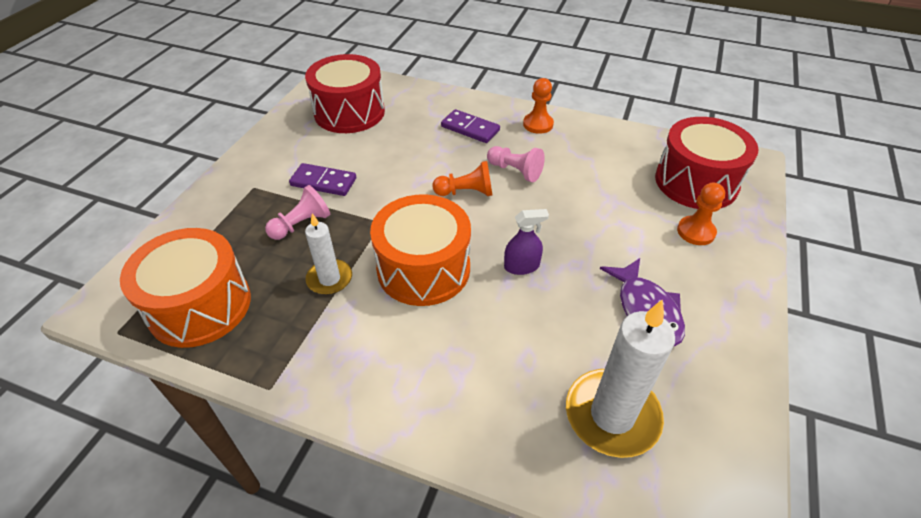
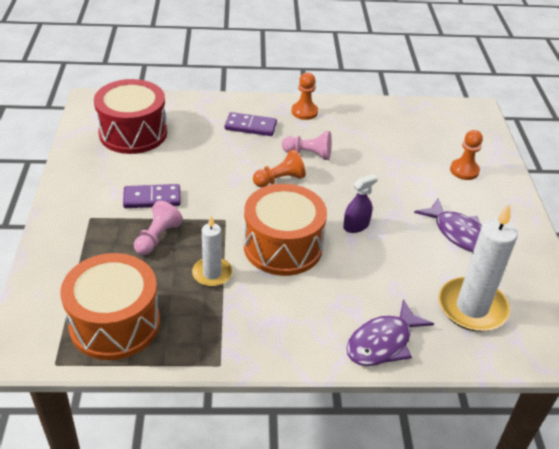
camera: 25 degrees left, 5 degrees down
(469, 425) = (383, 342): none -> purple fish
(696, 182) = (446, 134): red drum -> none

